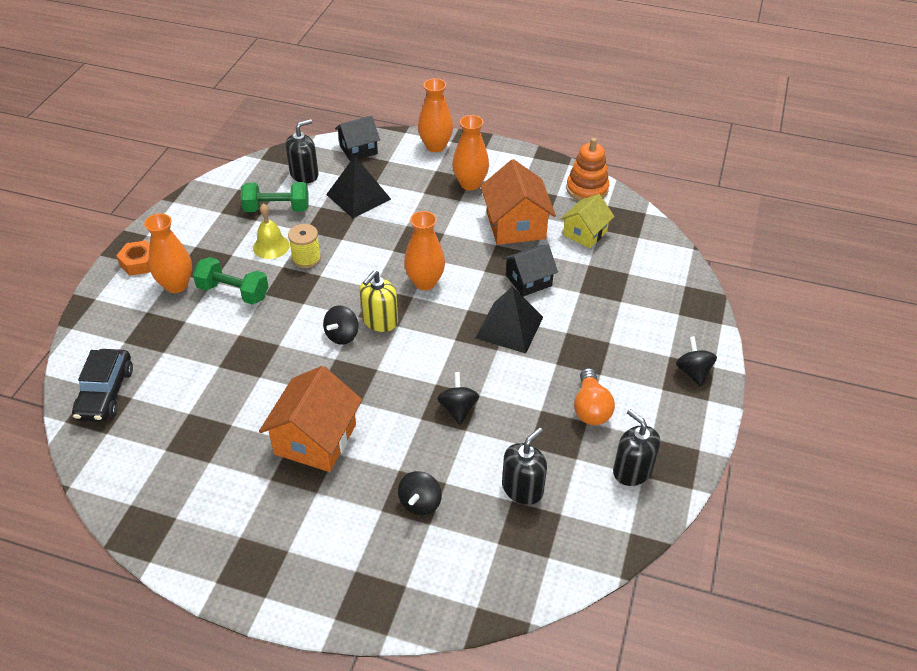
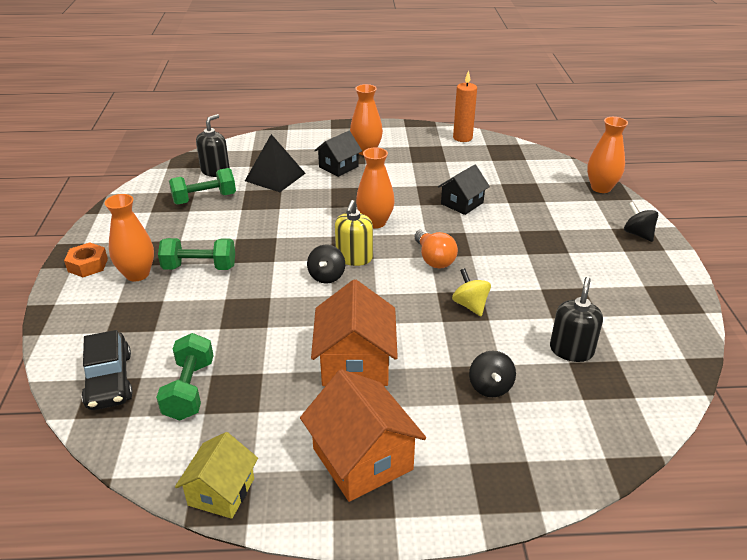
camera: 20 degrees left, 10 degrees down
(164, 423) = (189, 390): none -> green dumbbell
(271, 246) = (216, 226): yellow bell -> none
(306, 258) = (255, 228): yellow spool -> none
(358, 149) = (254, 146): black house -> black house (338, 167)
(435, 146) = (320, 133): orange vase -> orange vase (601, 188)
(458, 409) = (470, 305): black spinning top -> yellow spinning top
(509, 327) = (470, 237): black pyramid -> none
(515, 225) = (423, 170): orange house -> orange house (362, 459)
(585, 233) = (482, 164): yellow house -> yellow house (221, 492)
(587, 189) = (462, 138): orange stacking toy -> orange candle
(590, 408) = (580, 277): orange light bulb -> orange light bulb (434, 259)
(632, 470) = (649, 312): black soap dispenser -> none

